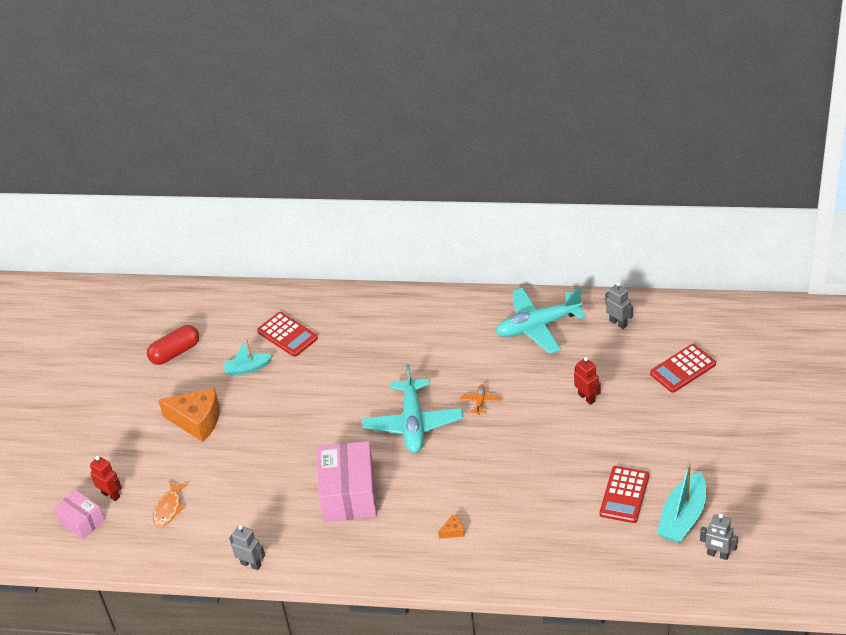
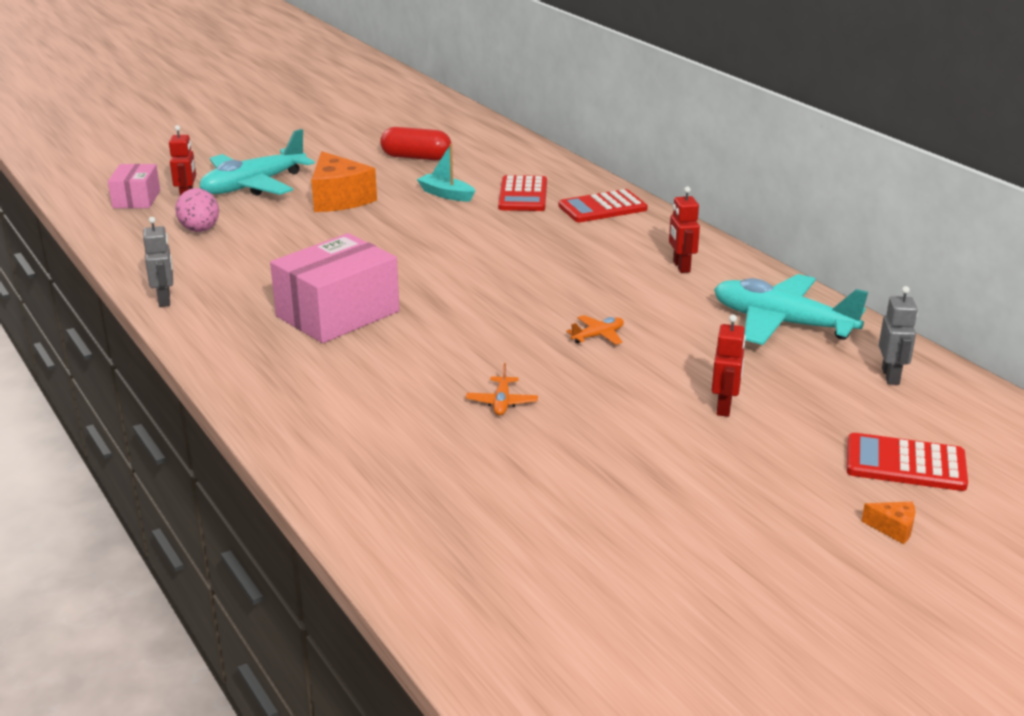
camera: 45 degrees right, 15 degrees down
(169, 508) = (200, 230): orange fish -> pink egg
(413, 423) = (500, 308): turquoise plane -> turquoise plane (254, 185)
(444, 325) = (681, 267): none -> red robot
(453, 531) = (359, 404): orange cheese -> orange cheese (893, 528)
(505, 475) = (502, 402): none -> orange plane
(624, 495) = (595, 515): red calculator -> red calculator (602, 208)
(683, 517) = (625, 593): turquoise boat -> none
(717, 554) = (594, 670): grey robot -> none

